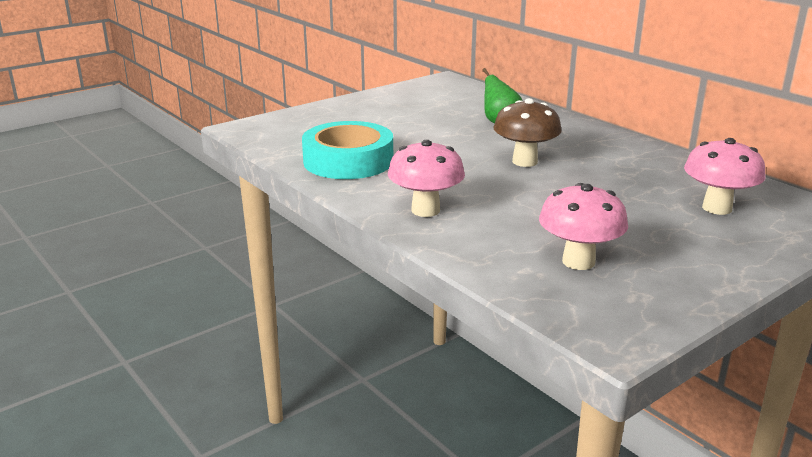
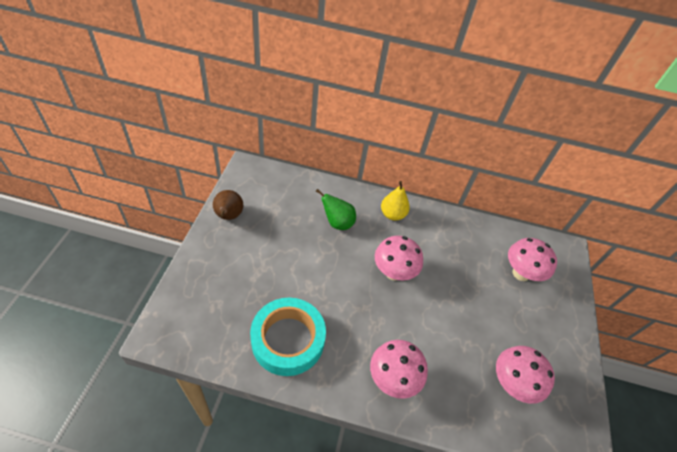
camera: 45 degrees left, 25 degrees up
(388, 96) = (228, 216): none -> brown pear
(524, 162) = (393, 272): brown mushroom -> pink mushroom
(579, 134) = (392, 214): none -> yellow pear

